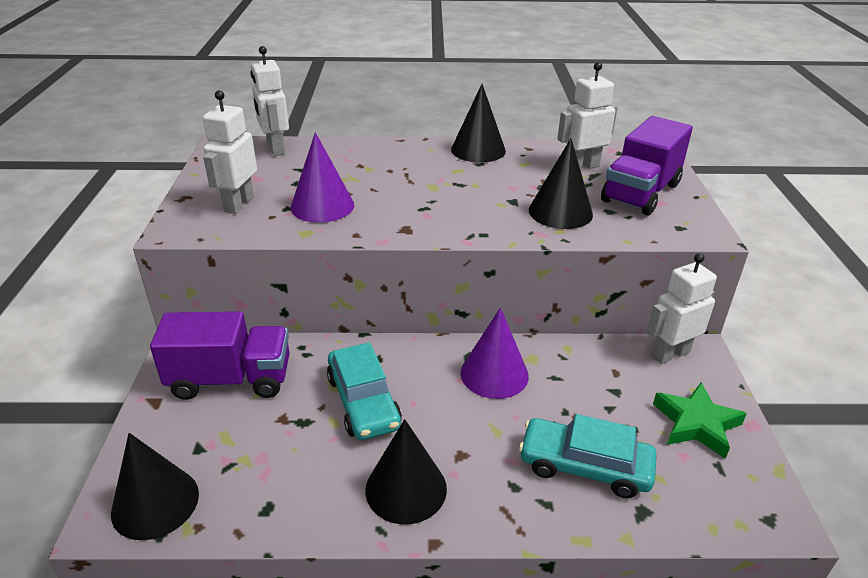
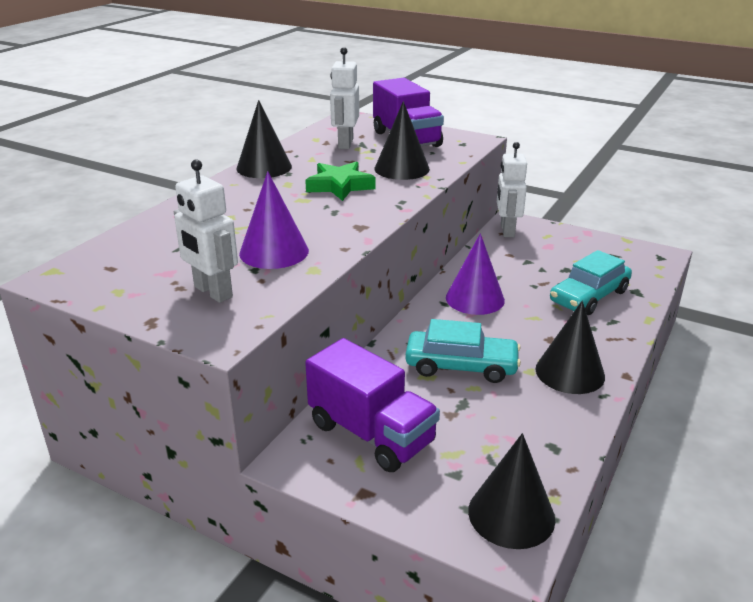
camera: 60 degrees left, 5 degrees down
(231, 379) = (371, 433): purple truck -> purple truck turned 105 degrees clockwise
(275, 149) = (113, 250): white robot -> none
(696, 424) = (576, 247): green star -> green star (340, 186)

